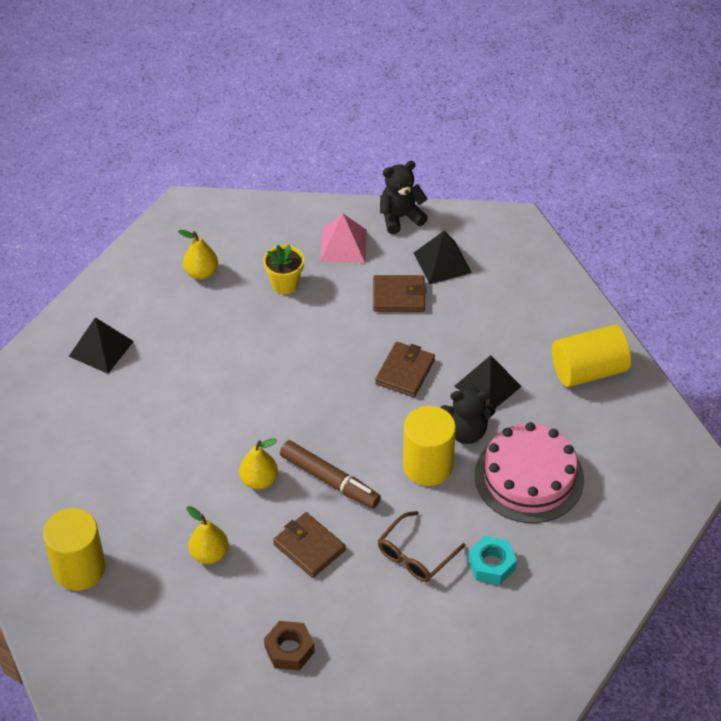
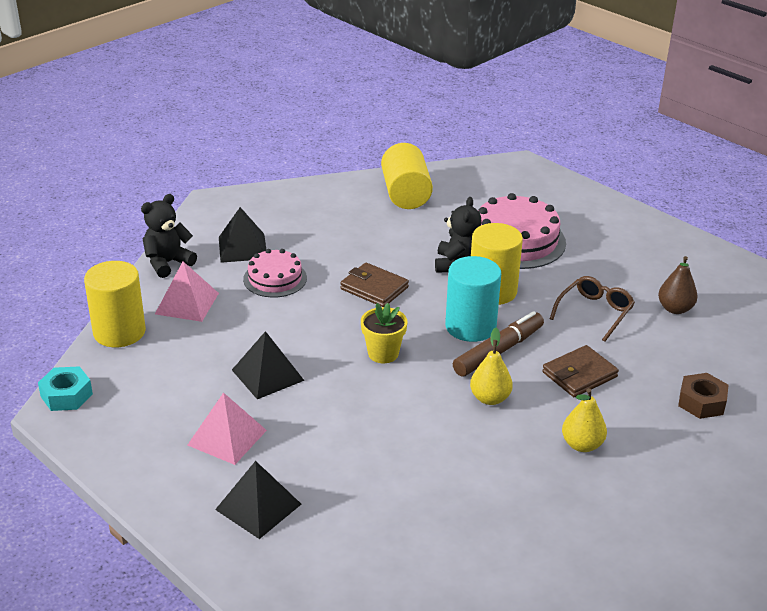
camera: 80 degrees left, 15 degrees down
(79, 568) = (593, 554): yellow cylinder -> yellow cylinder (119, 332)
(174, 313) = (227, 437): none -> pink pyramid
(201, 272) = (174, 409): yellow pear -> none
(285, 284) = (222, 349): yellow flower pot -> yellow flower pot (383, 353)
(363, 454) = (470, 327): none -> turquoise cylinder
(399, 296) = (275, 278): brown wallet -> pink cake
(400, 217) = (168, 263): black teddy bear -> black teddy bear turned 60 degrees clockwise
(415, 555) = (595, 312): brown glasses -> brown glasses turned 105 degrees counterclockwise
(442, 628) = (675, 309): none -> brown pear
(488, 386) = (407, 245): black pyramid -> black pyramid (267, 375)
(491, 565) = (608, 273): turquoise nut -> turquoise nut (66, 395)

